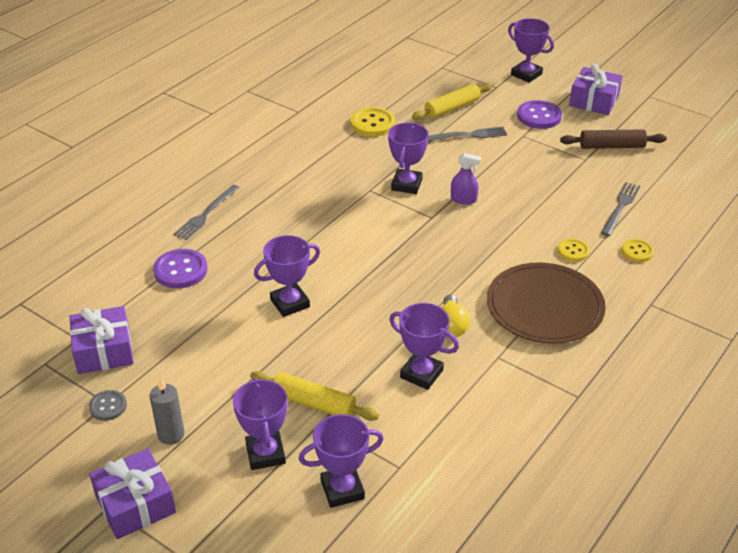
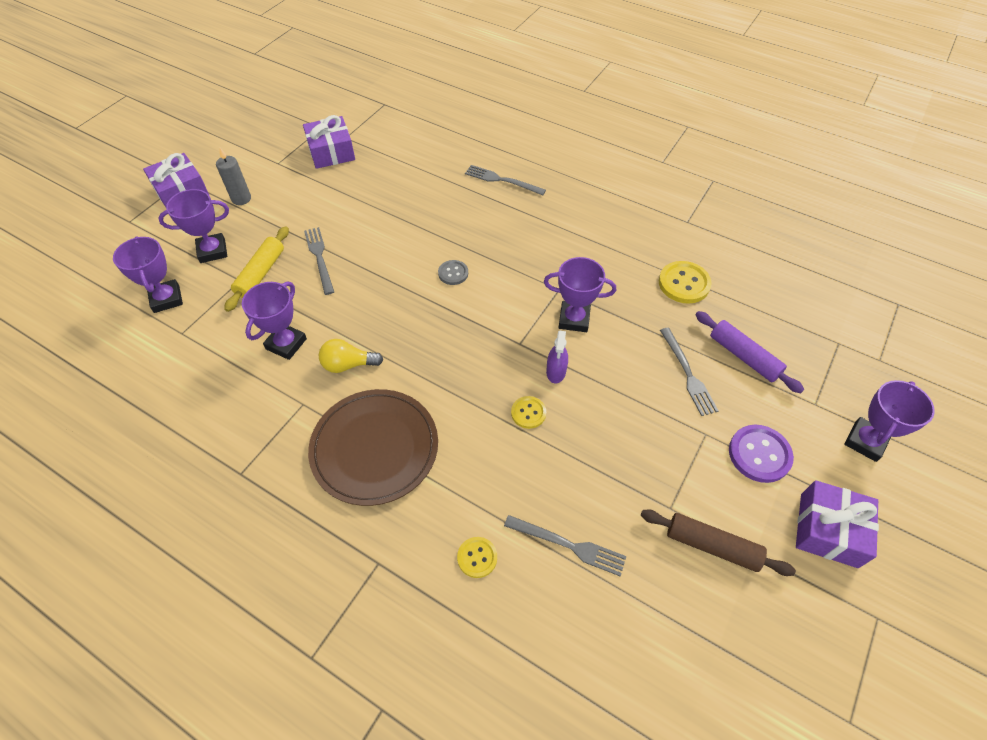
camera: 85 degrees right, 15 degrees up
(108, 406) = (274, 164): grey button -> grey button (453, 273)
(180, 270) = (424, 176): purple button -> none
(290, 303) = (383, 247): purple trophy -> none
(297, 353) = (319, 258): none -> grey fork
(452, 108) = (743, 356): yellow rolling pin -> purple rolling pin
(573, 251) = (472, 482): yellow button -> yellow button (528, 413)
(612, 146) = (712, 546): brown rolling pin -> brown rolling pin turned 60 degrees counterclockwise

